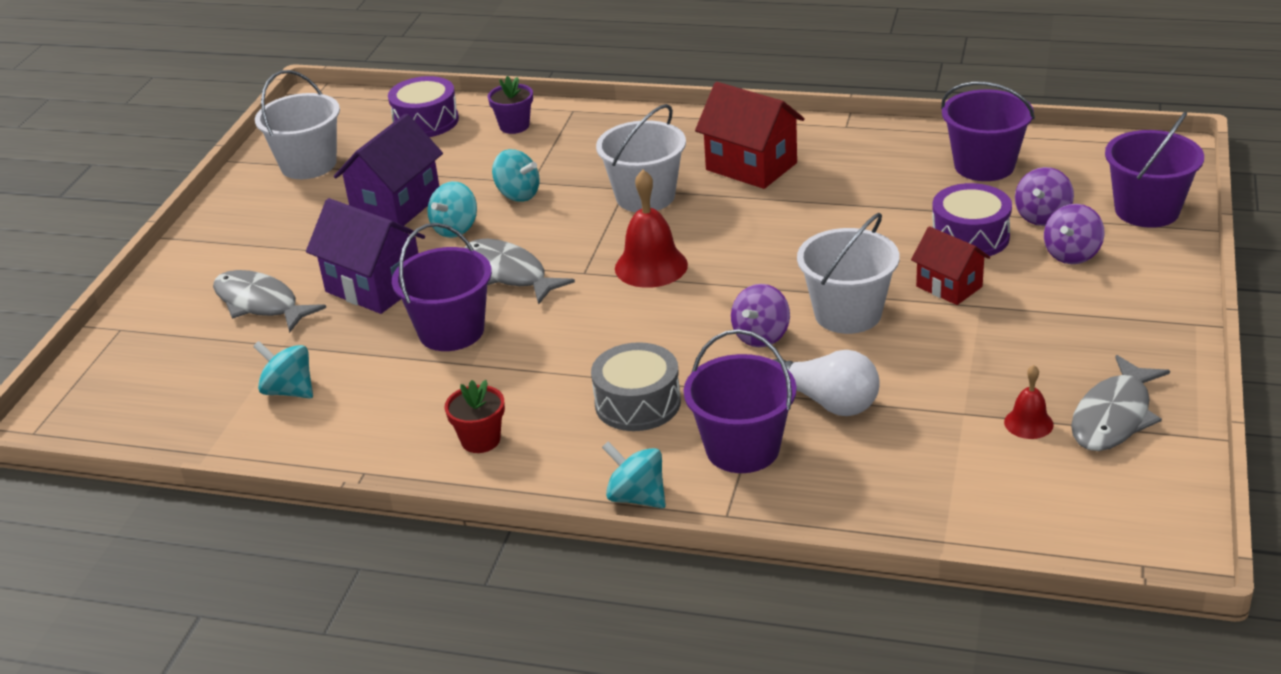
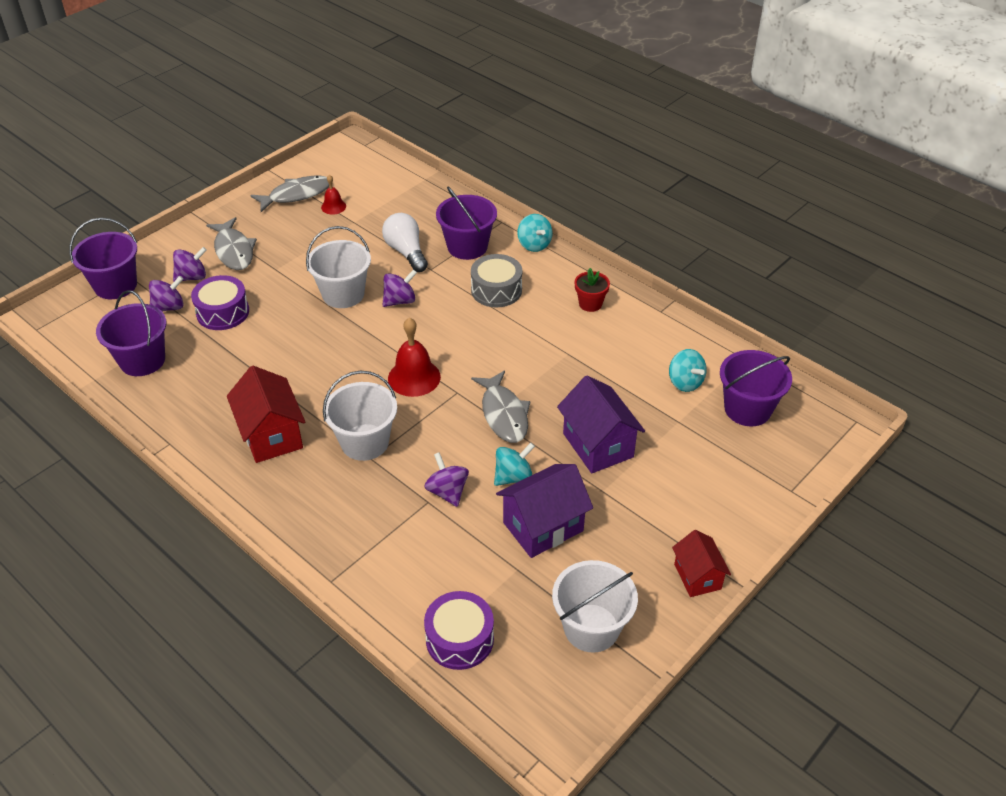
camera: 155 degrees left, 10 degrees up
(260, 304) = (683, 467): grey fish -> grey fish (234, 251)
(451, 331) = (567, 383): purple bucket -> purple bucket (747, 409)
(514, 126) = (392, 585): purple flower pot -> none
(518, 194) = (447, 491): turquoise spinning top -> purple spinning top
(949, 286) = (275, 286): red house -> red house (697, 576)

